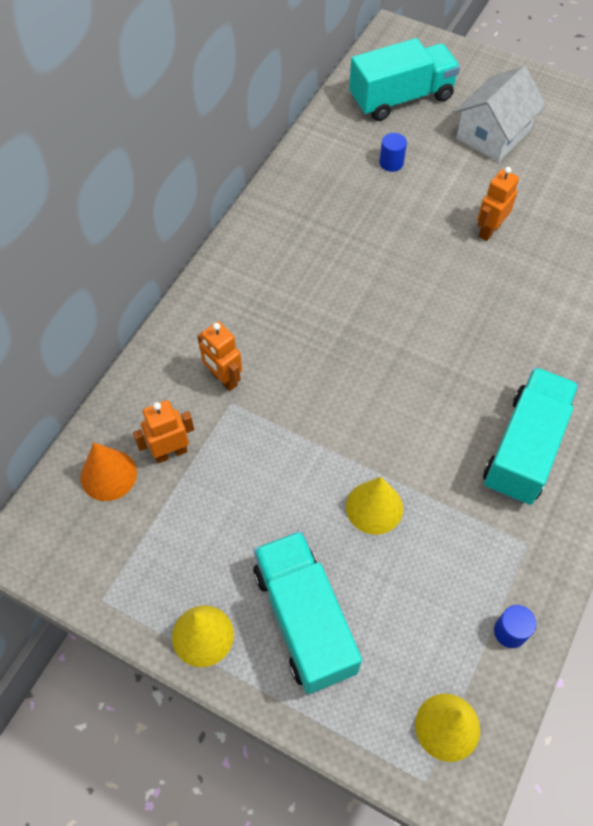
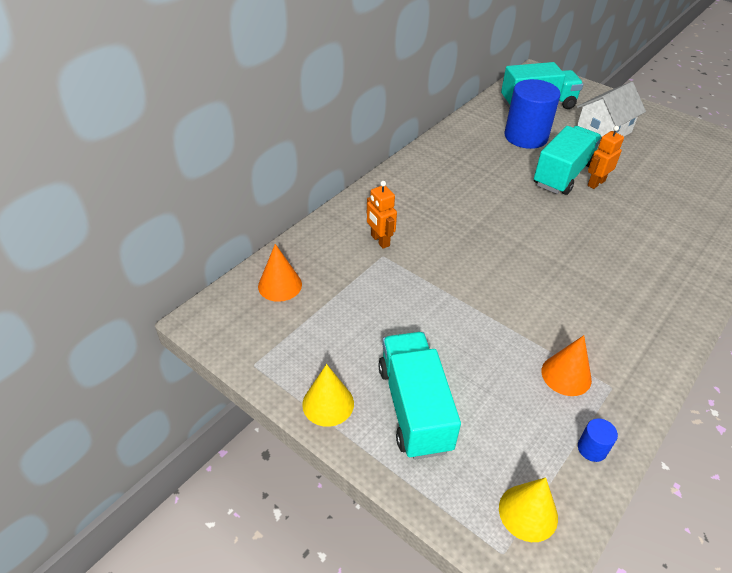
camera: 10 degrees right, 15 degrees down
(170, 452) = (330, 279): orange robot -> none
(374, 507) = (484, 340): yellow cone -> none
(391, 163) = (526, 137): blue cylinder -> blue cylinder, size x2.44
(474, 538) = (566, 375): none -> orange cone
(524, 448) = (614, 321): turquoise truck -> turquoise truck (563, 174)

